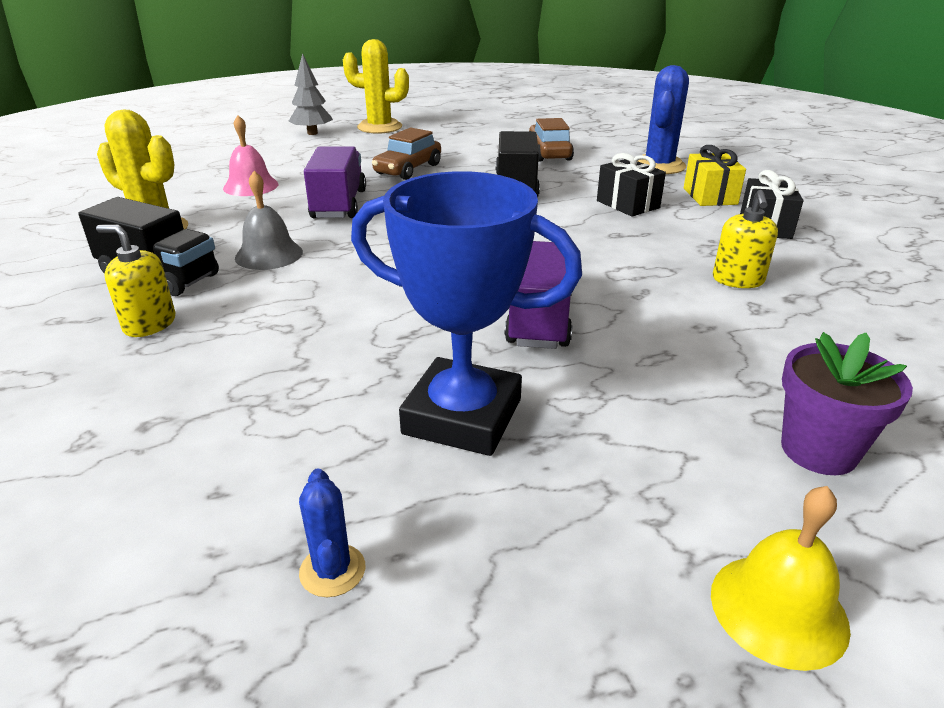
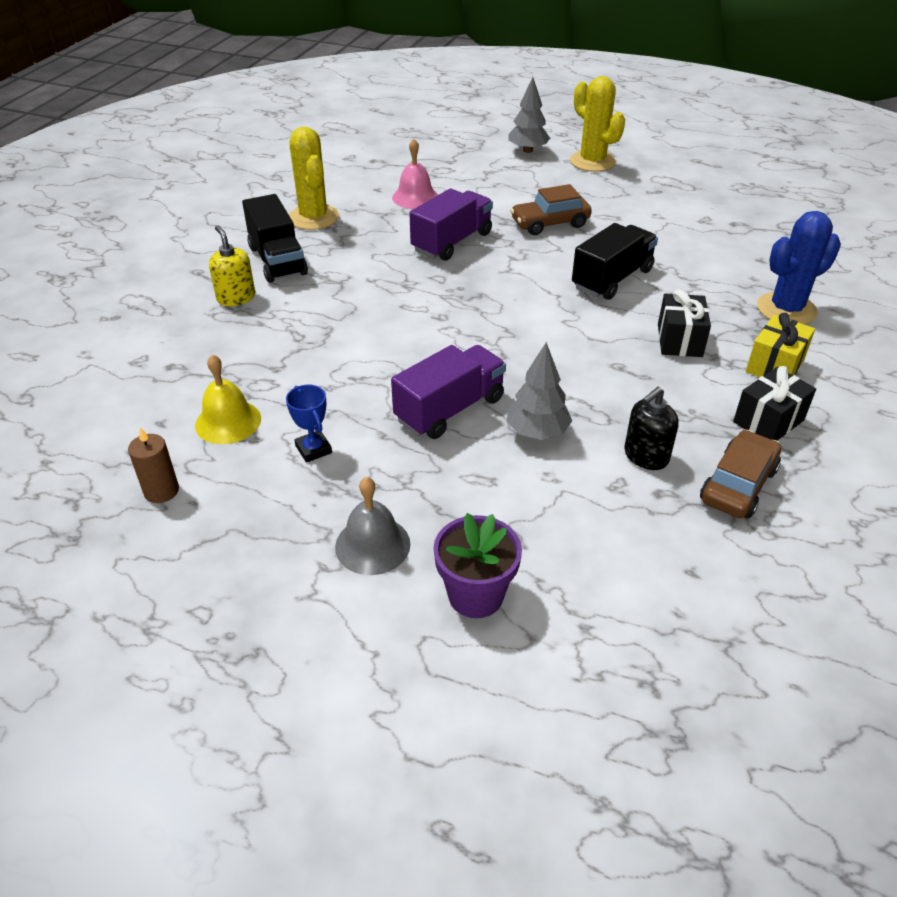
camera: 40 degrees right, 10 degrees up
(269, 254) = (354, 271): grey bell -> grey bell (372, 545)
(332, 570) = (161, 491): blue cactus -> brown candle
(462, 416) = (313, 449): blue trophy -> blue trophy, size x0.43
(549, 153) = (700, 251): brown car -> brown car (738, 485)
(638, 301) = (537, 432): none -> grey tree
(738, 280) = (646, 456): yellow soap dispenser -> black soap dispenser
(778, 609) = (313, 642): yellow bell -> yellow bell (228, 421)

